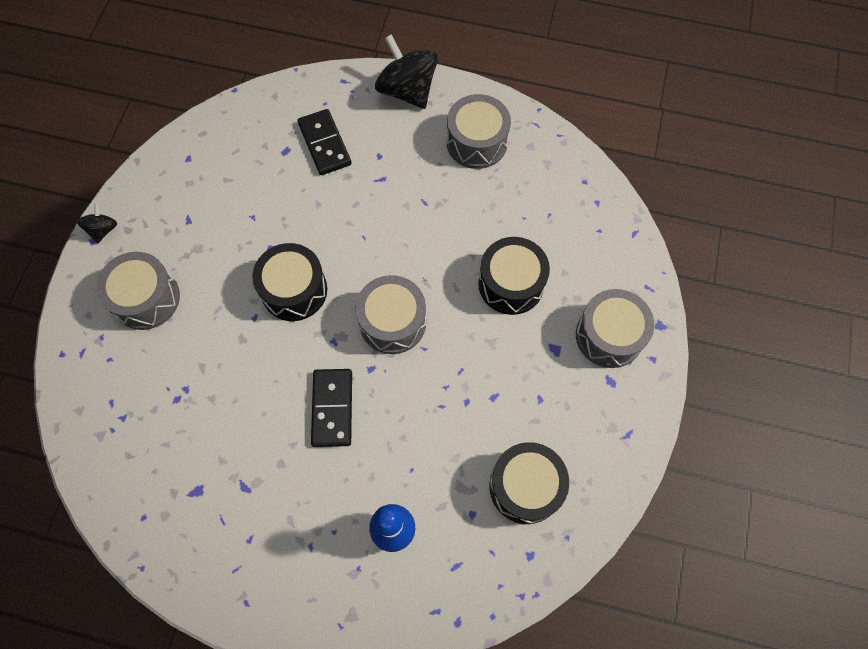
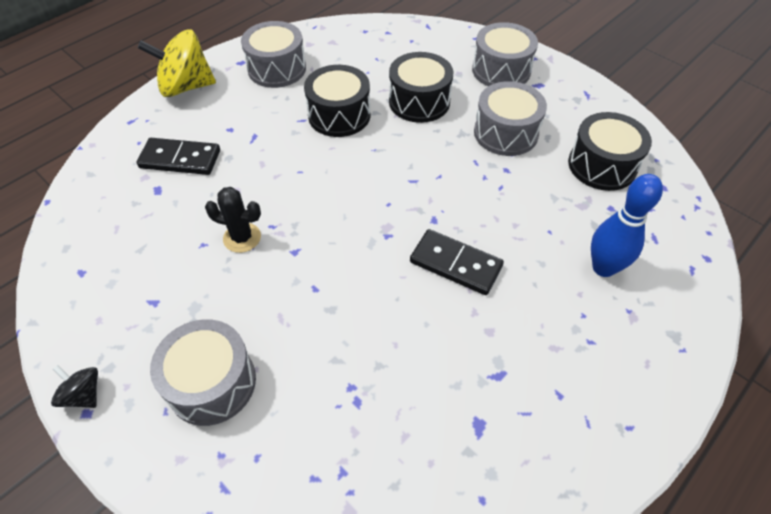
camera: 60 degrees left, 15 degrees down
(273, 239) = (242, 238): none -> black cactus
(294, 290) = (311, 243): black drum -> black drum (339, 115)
(392, 322) = (399, 186): grey drum -> grey drum (505, 133)
(407, 90) = (186, 87): black spinning top -> yellow spinning top

